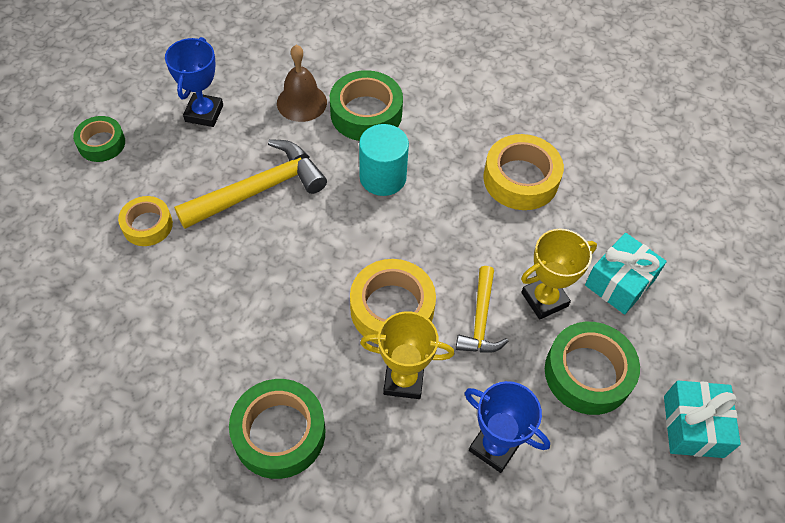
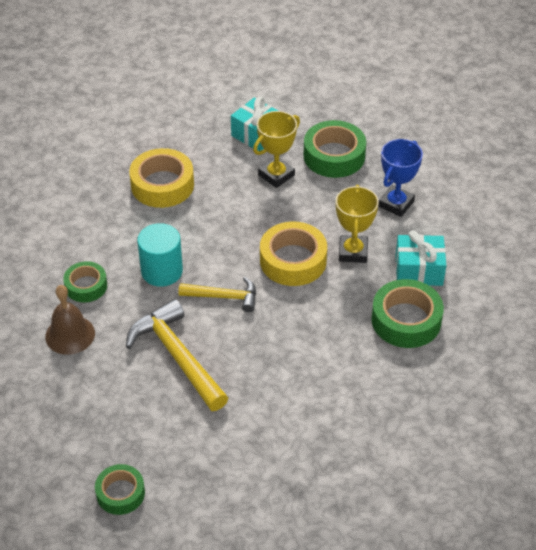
camera: 90 degrees left, 10 degrees down
(147, 225) = (221, 436): yellow tape -> none
(204, 113) = (81, 411): blue trophy -> none
(366, 113) = (86, 286): green tape -> green tape, size x0.62
(480, 319) = (297, 210): yellow hammer -> yellow hammer (223, 297)
(544, 299) = (276, 175): yellow trophy -> yellow trophy turned 75 degrees clockwise
(693, 426) = (365, 110): turquoise gift -> turquoise gift (419, 270)

